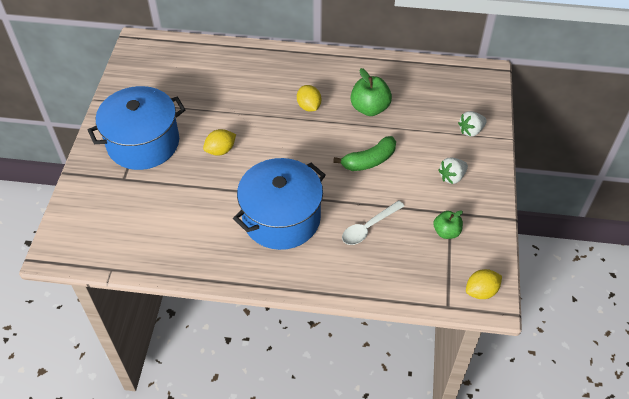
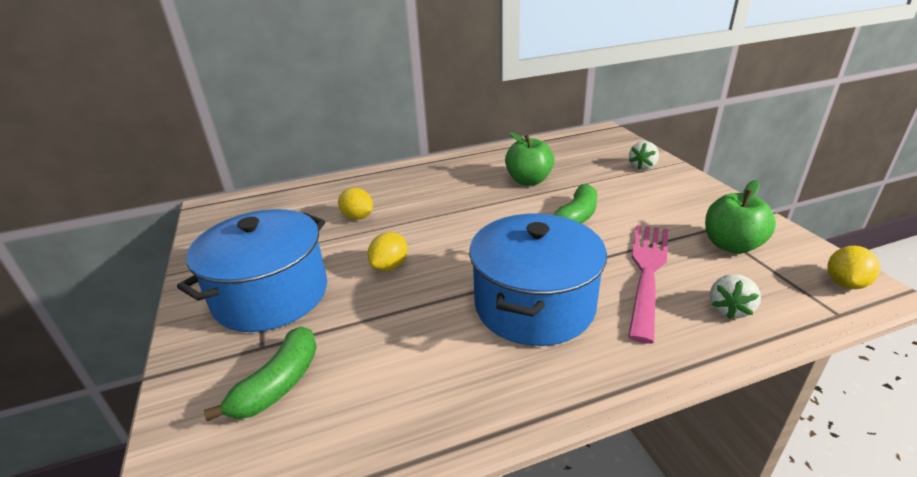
camera: 25 degrees left, 20 degrees down
(122, 206) = (279, 384): none -> green banana
(309, 106) = (463, 198): yellow lemon -> yellow lemon (358, 217)
(368, 227) = (647, 273): white spoon -> pink fork
(446, 232) = (731, 245): green apple -> green apple, size x1.58
(452, 177) = (672, 202): white strawberry -> white strawberry (729, 309)

